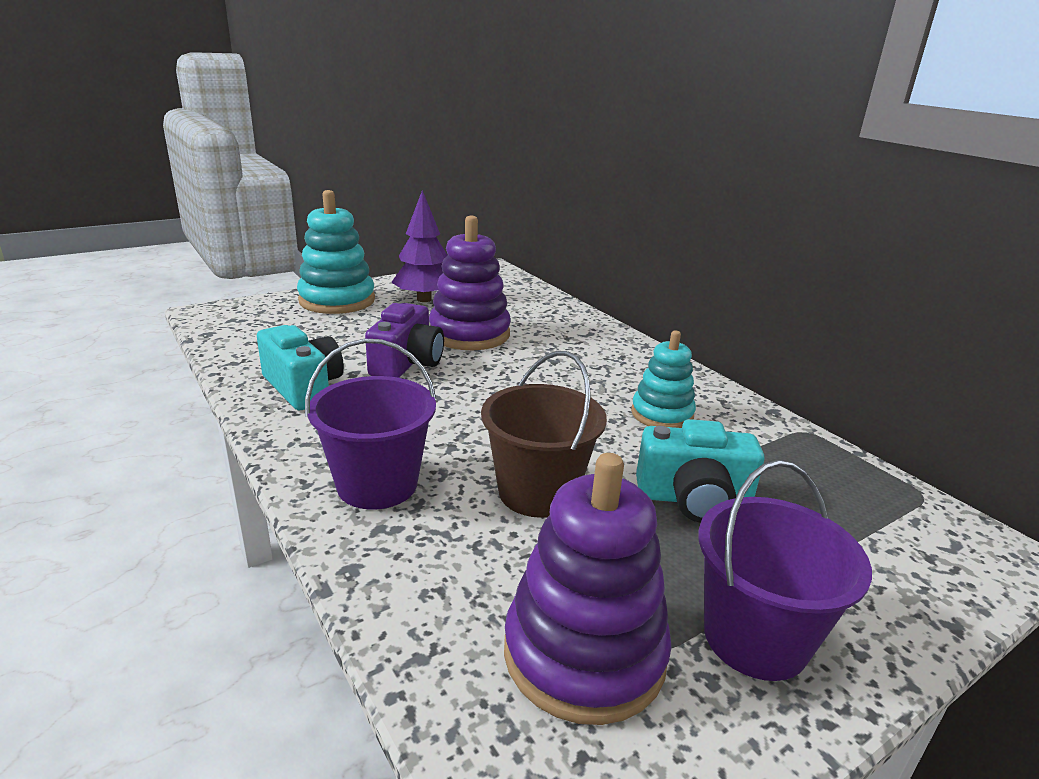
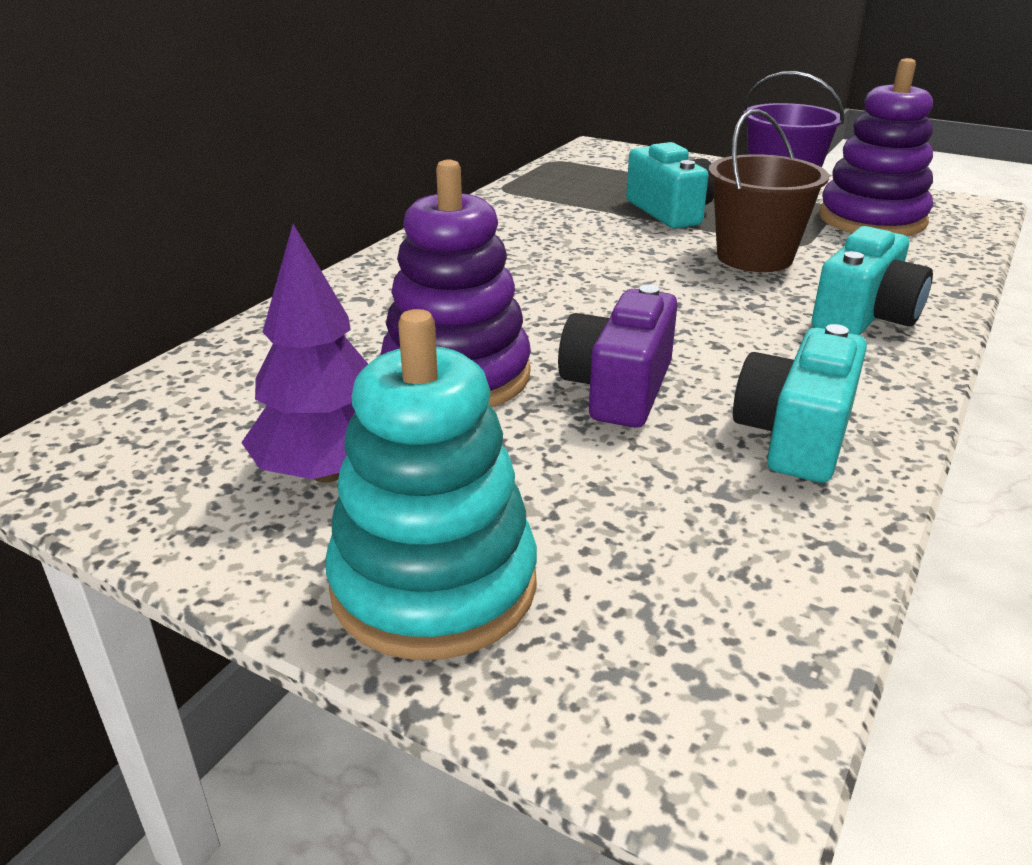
camera: 115 degrees left, 5 degrees up
(377, 484) = (864, 317): purple bucket -> turquoise camera
(407, 363) = (618, 389): purple camera -> purple camera turned 60 degrees counterclockwise
(662, 414) = (546, 235): turquoise stacking toy -> none

